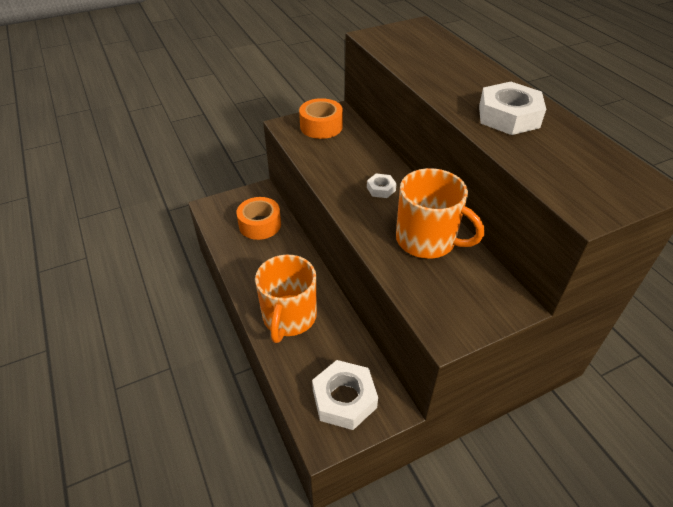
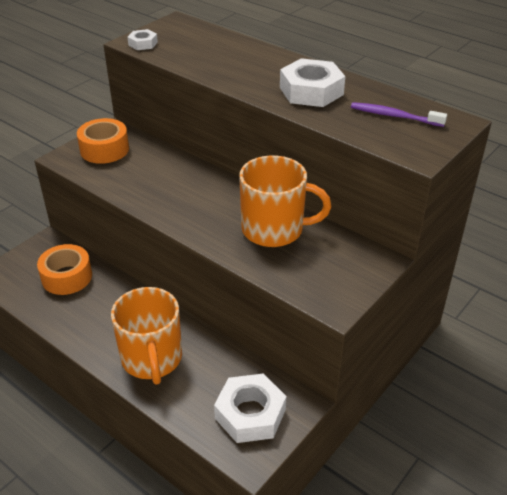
camera: 25 degrees left, 5 degrees down
(381, 189) = (203, 195): white nut -> white nut (143, 44)
(583, 163) = (394, 116): none -> purple toothbrush

